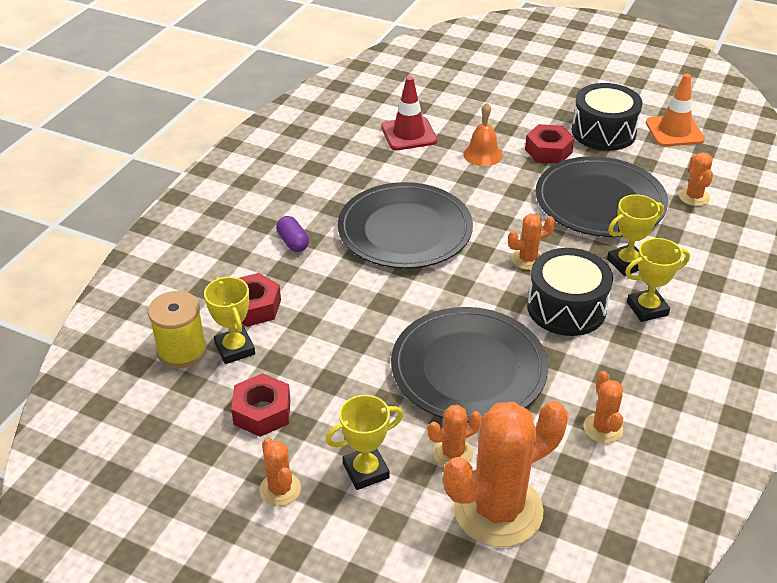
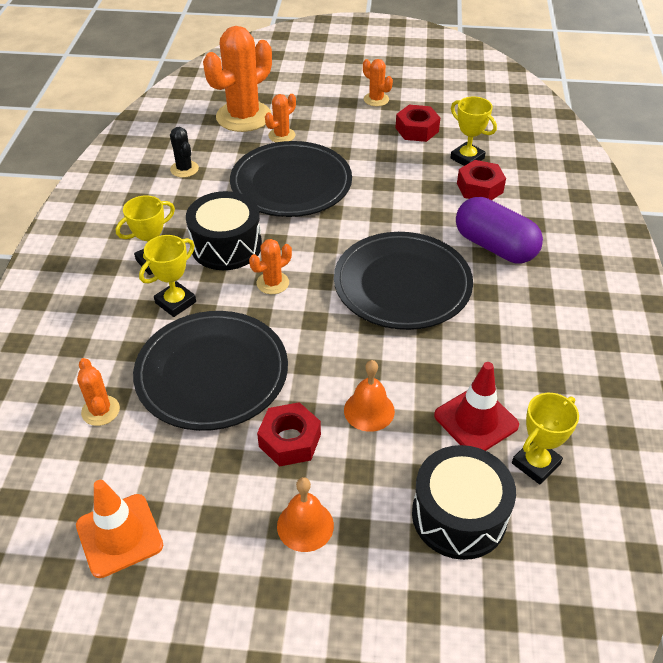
camera: 160 degrees right, 5 degrees up
(182, 351) = (502, 149): yellow spool -> none
(293, 242) = (495, 246): purple capsule -> purple capsule, size x2.04
(366, 471) = (331, 117): yellow trophy -> yellow trophy (536, 463)
(551, 112) = (305, 525): none -> orange bell
(603, 132) = (222, 502): black drum -> black drum (459, 515)
(603, 428) = (184, 169): orange cactus -> black cactus

